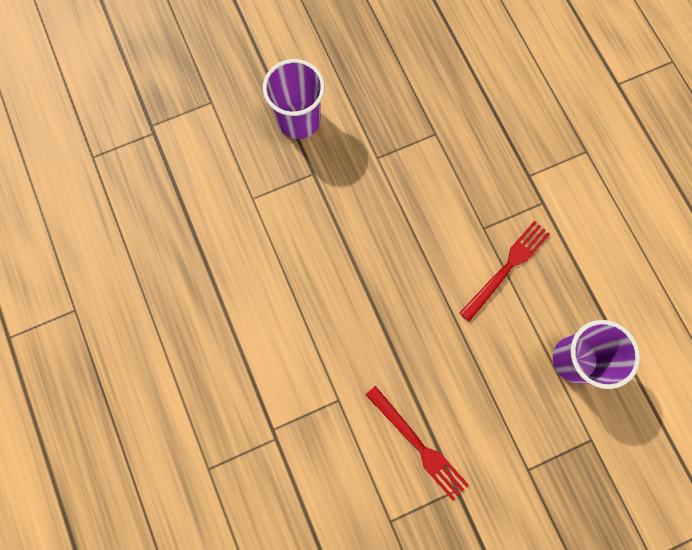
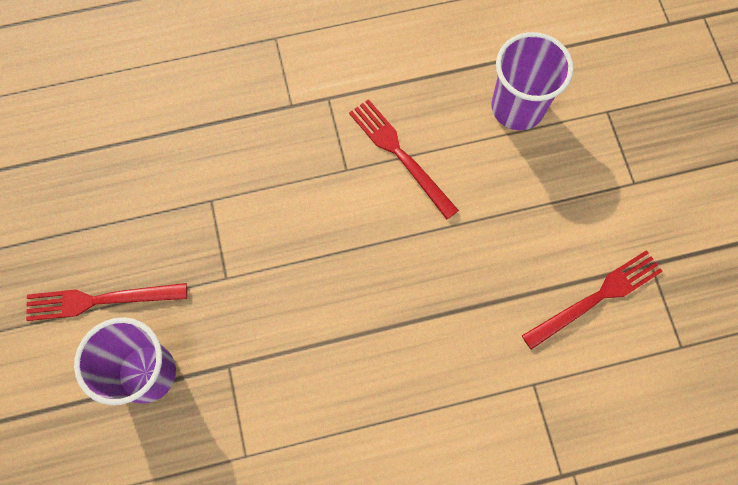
camera: 80 degrees left, 5 degrees down
(345, 77) = (100, 300): none -> red fork

